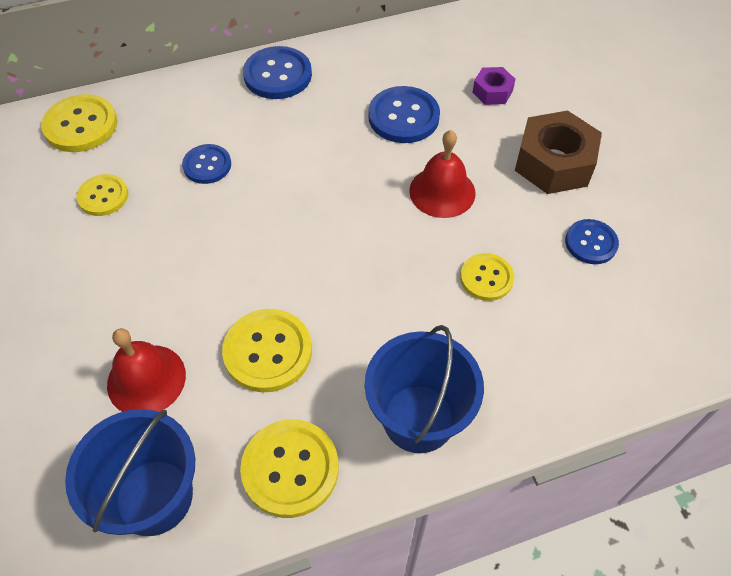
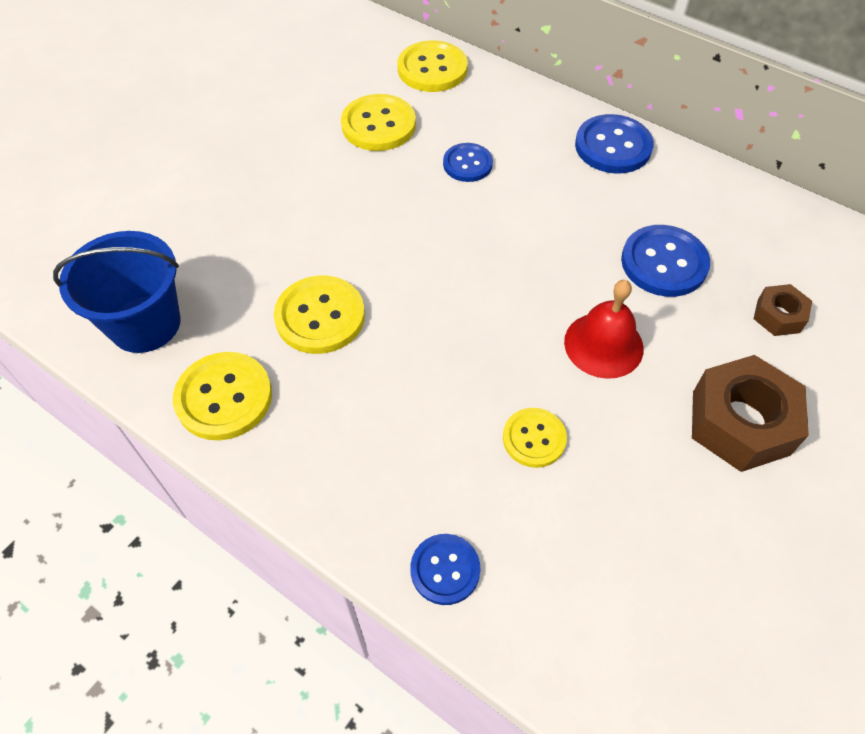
camera: 55 degrees right, 0 degrees up
(103, 196) = (378, 125): yellow button -> yellow button, size x1.56
(146, 379) = (238, 256): red bell -> none
(418, 418) = (336, 466): blue bucket -> none
(492, 92) = (778, 316): purple nut -> brown nut
(591, 243) = (665, 514): blue button -> blue button (445, 570)

